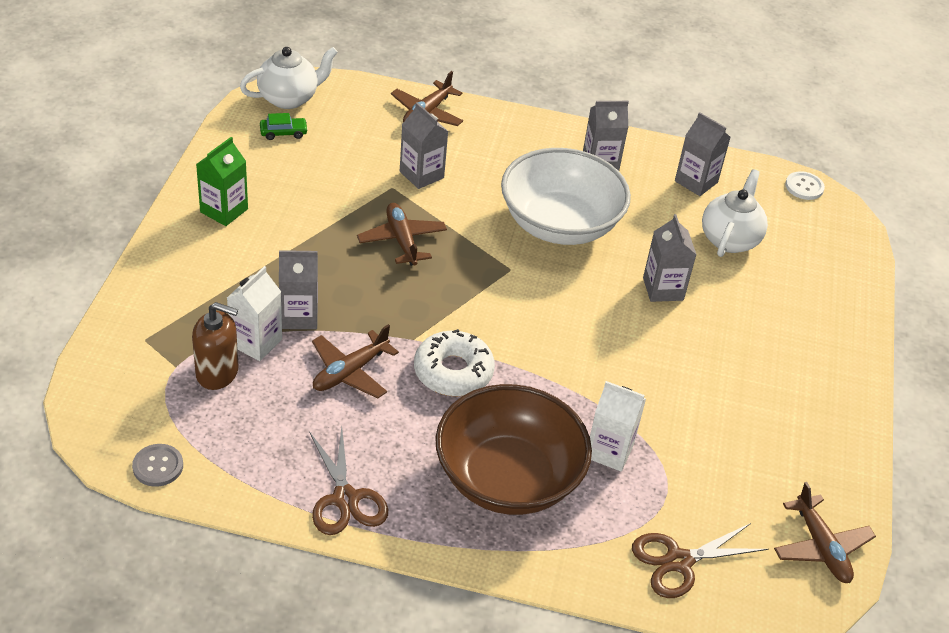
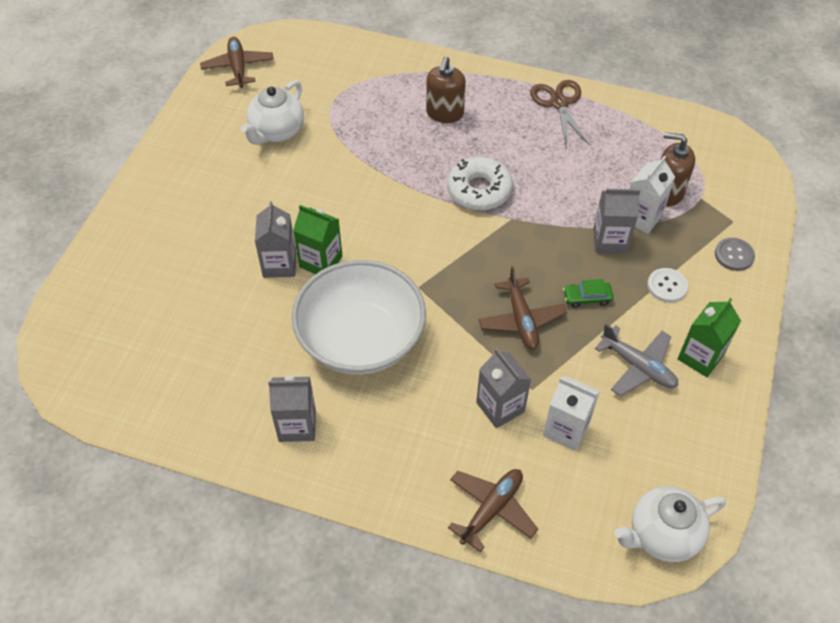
camera: 170 degrees left, 10 degrees up
(158, 466) = (692, 126): grey button -> grey button (734, 255)
(283, 133) = (659, 472): green car -> green car (587, 298)
(288, 203) = (638, 366): none -> grey plane
(350, 372) = (562, 191): brown plane -> none
(508, 478) = (444, 113): brown bowl -> brown soap dispenser
(609, 451) = (366, 129): white carton -> white carton (566, 429)
(620, 292) = (321, 262): none -> green carton
(679, 561) = (338, 62): brown scissors -> none
(696, 182) = (196, 398): grey carton -> none
(729, 239) = (191, 320): white teapot -> white teapot (277, 132)
(804, 187) = (76, 390): white button -> white button (667, 286)

